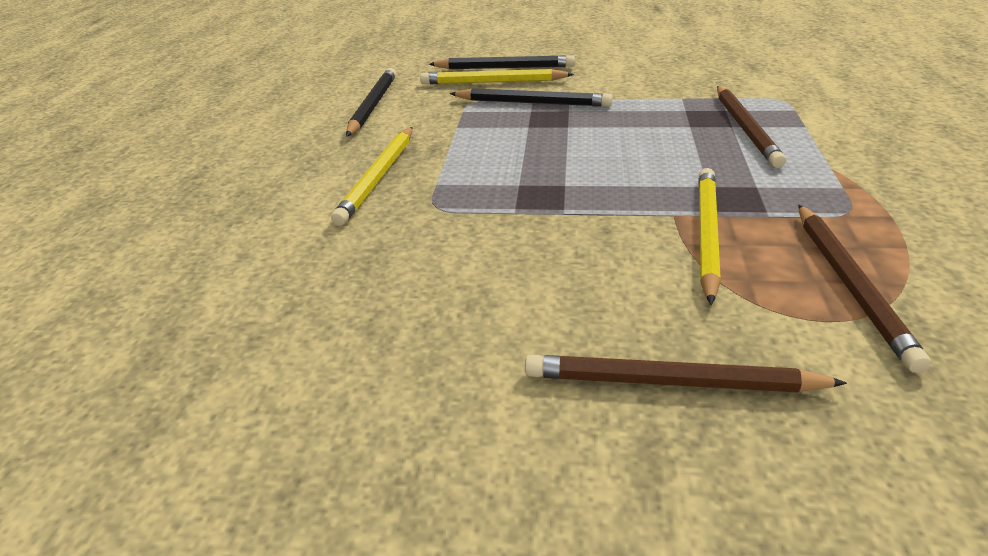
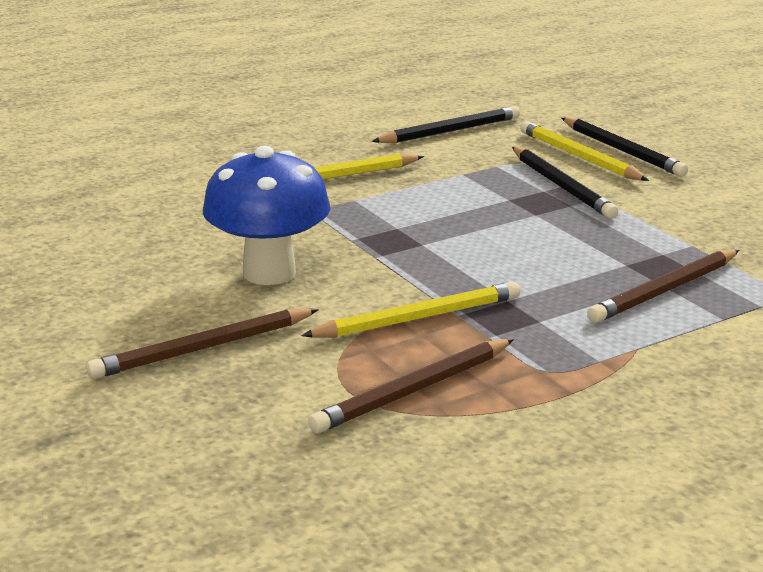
camera: 50 degrees right, 10 degrees down
(534, 278) = (269, 273): none -> blue mushroom
(671, 382) = (203, 349): brown pencil -> brown pencil turned 90 degrees counterclockwise

